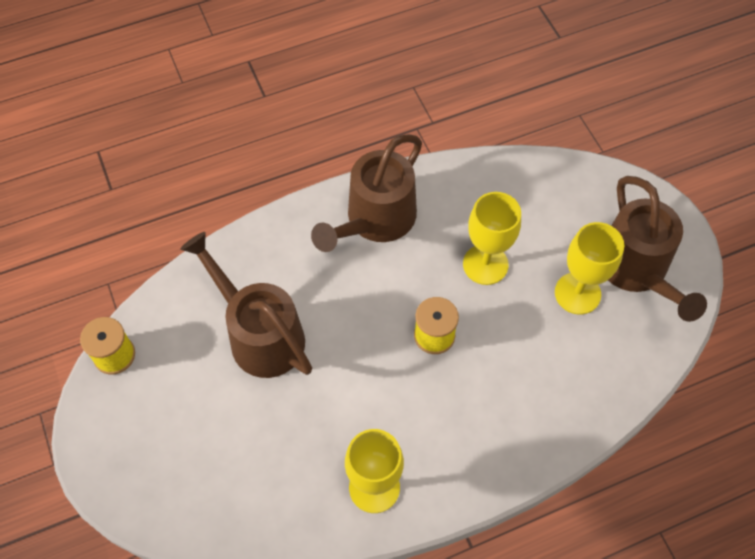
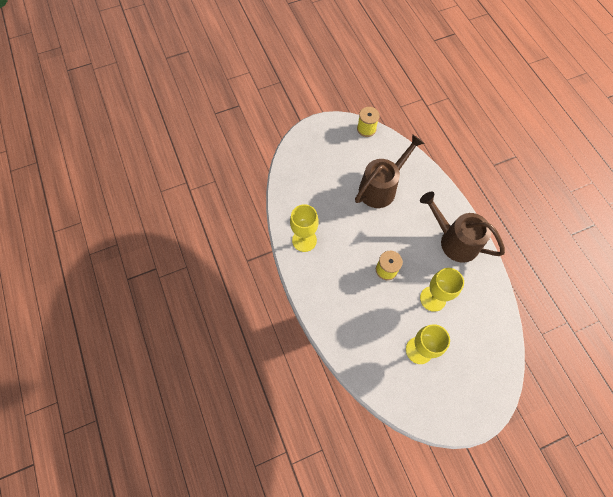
camera: 90 degrees right, 5 degrees up
(637, 271) = (438, 388): brown watering can -> none

